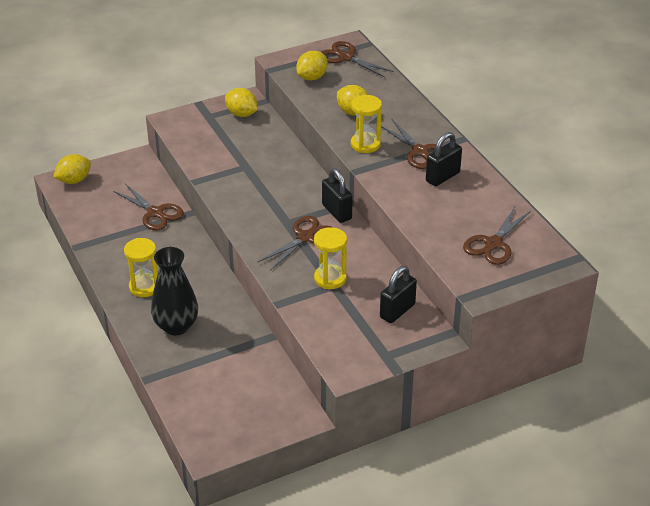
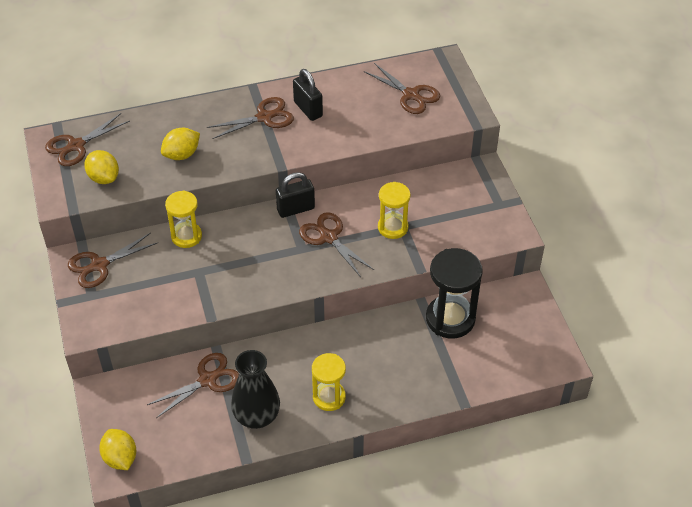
camera: 80 degrees left, 10 degrees up
(176, 326) = (394, 374): black vase -> black vase (257, 416)
(241, 114) = (99, 265): yellow lemon -> brown scissors
(251, 360) = (450, 319): none -> black hourglass
(365, 144) = (240, 154): yellow hourglass -> yellow hourglass (186, 236)
(397, 311) = (445, 188): black padlock -> none

